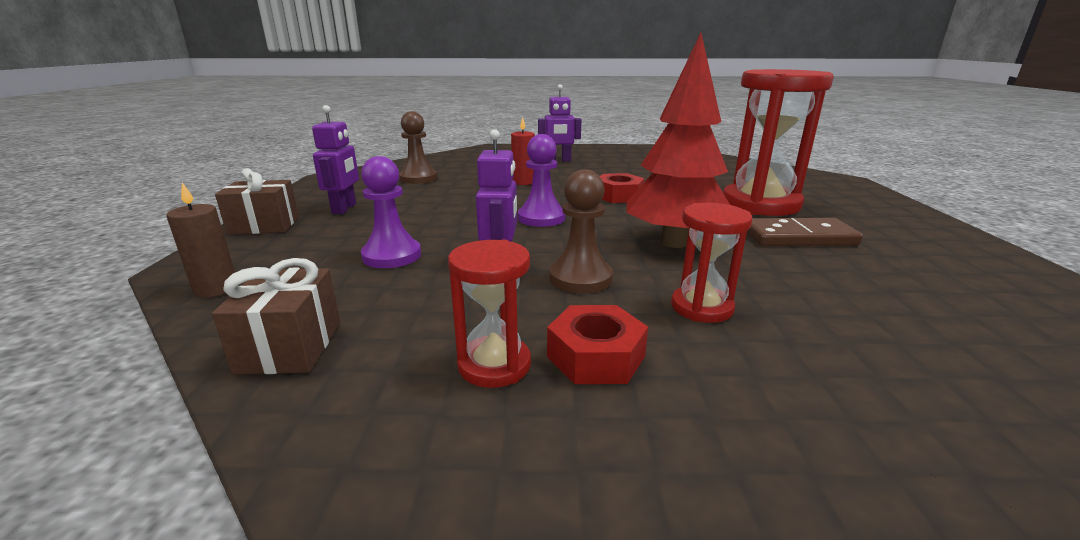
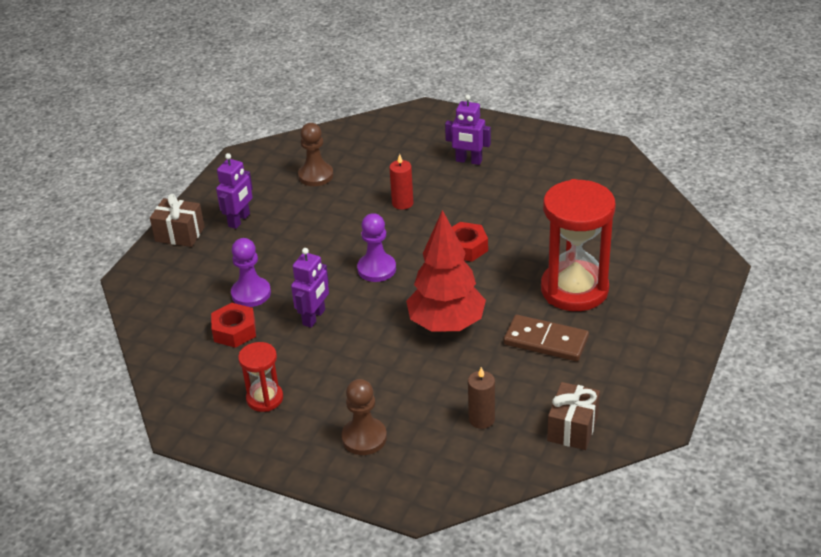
camera: 25 degrees right, 15 degrees up
(216, 288) = (146, 303): brown candle -> brown candle (481, 419)
(290, 347) = (177, 361): brown gift -> brown gift (572, 428)
(580, 278) = (352, 346): brown pawn -> brown pawn (364, 438)
(596, 356) = (315, 407): red nut -> red nut (234, 331)
(701, 307) = (400, 389): red hourglass -> none

